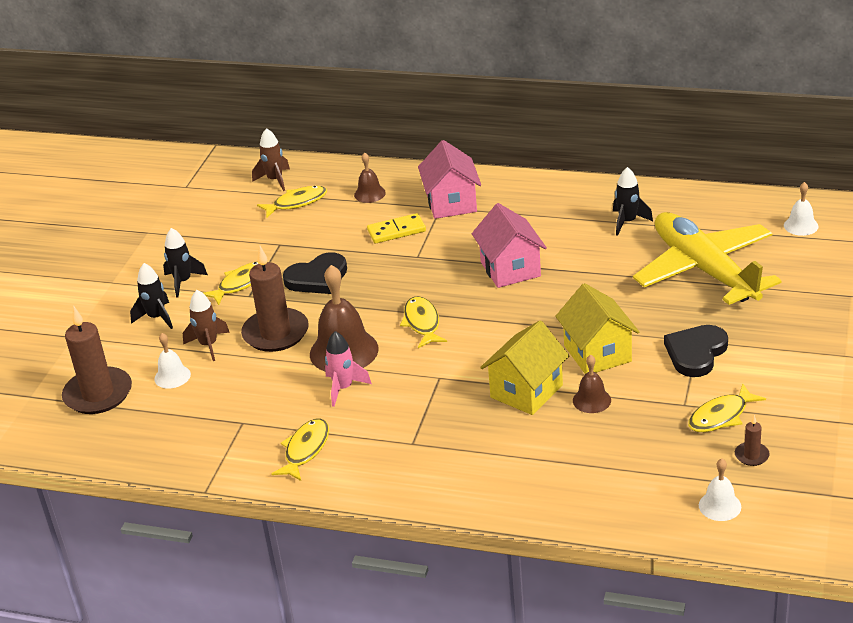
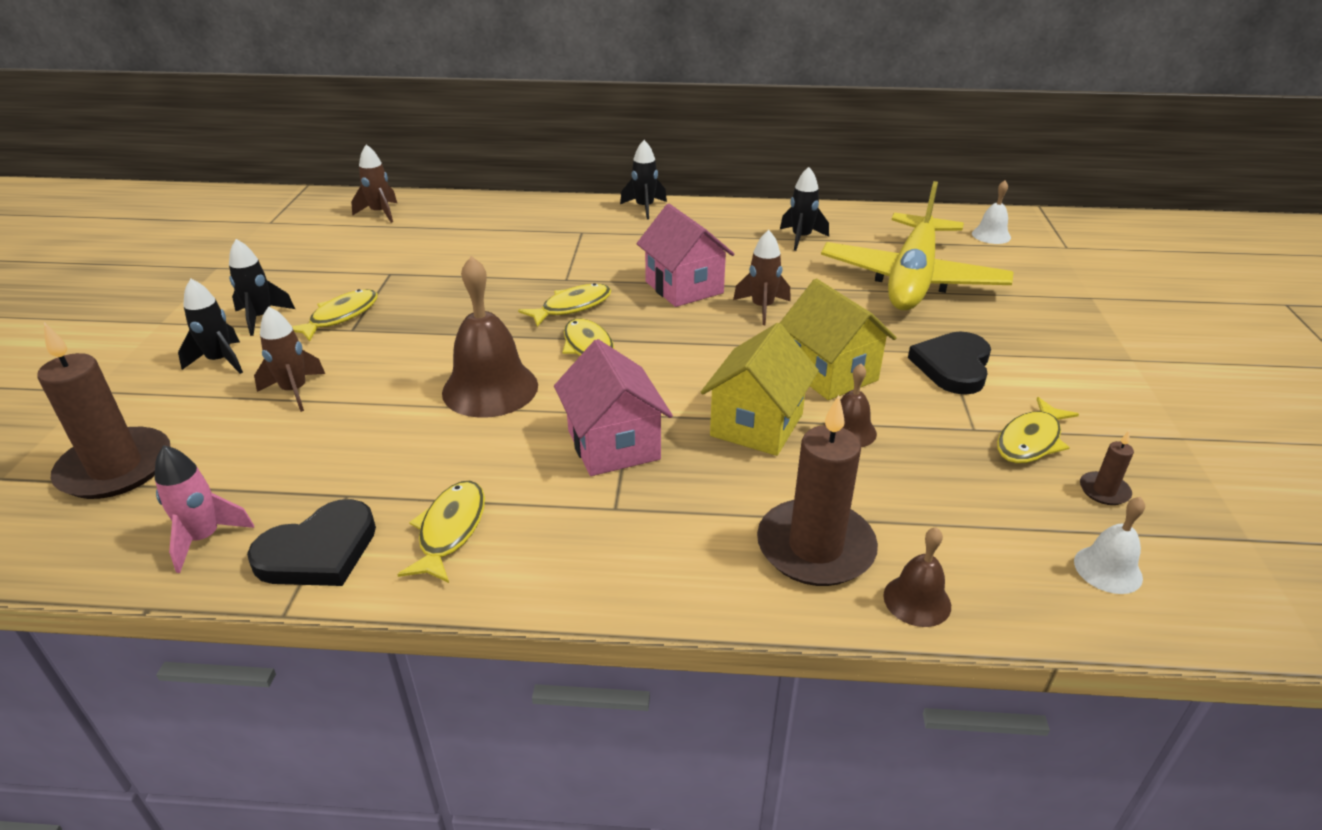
camera: 15 degrees left, 0 degrees up
(172, 376) = (237, 435): white bell -> none
(276, 333) = (391, 371): brown candle -> brown candle (815, 547)
(296, 203) = (408, 233): yellow fish -> yellow fish (572, 307)
(317, 278) = (442, 306): black heart -> black heart (319, 551)
(343, 388) = (497, 436): pink rocket -> pink rocket (204, 538)
(369, 194) = (495, 222): brown bell -> brown bell (917, 600)
(396, 231) = (535, 255): yellow domino -> none
(451, 203) = (594, 228): pink house -> pink house (613, 445)
(501, 182) = (644, 208): none -> black rocket
(567, 292) = (762, 308): none -> brown rocket
(704, 270) = (912, 279): yellow plane -> yellow plane turned 120 degrees counterclockwise

